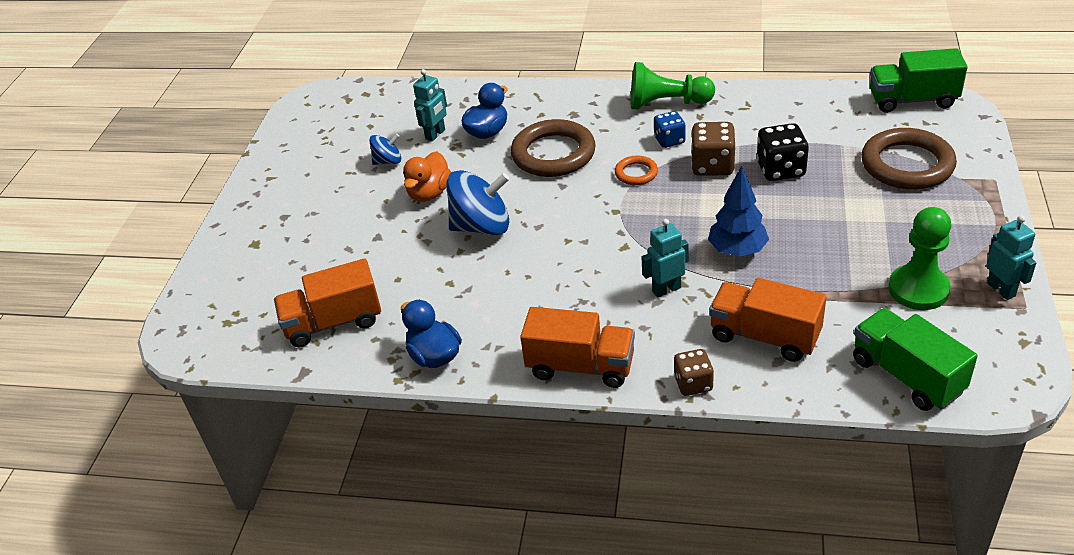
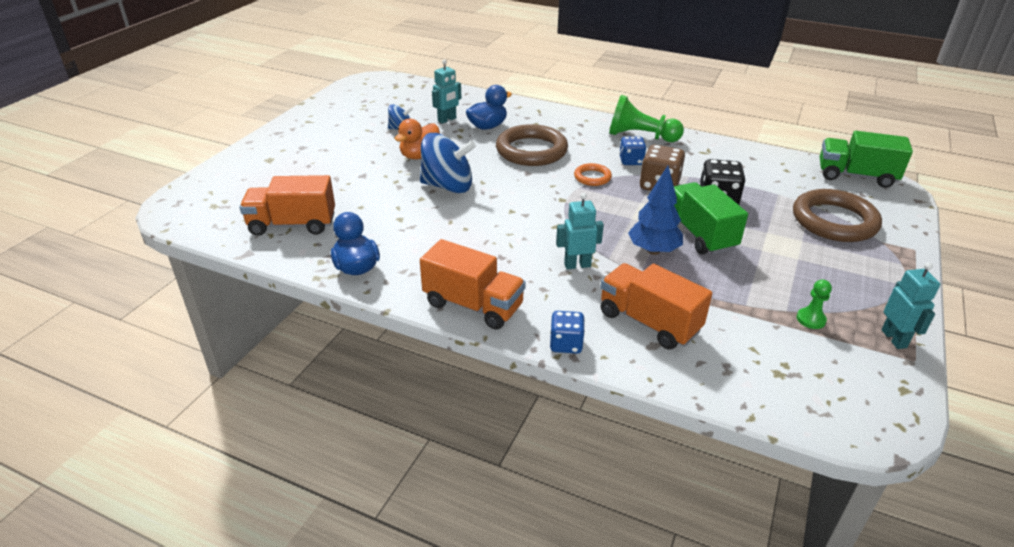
camera: 10 degrees right, 5 degrees down
(693, 383) = (566, 344): brown dice -> blue dice
(907, 375) = (773, 389): green truck -> green truck (699, 234)
(918, 289) = (810, 319): green pawn -> green pawn, size x0.49

